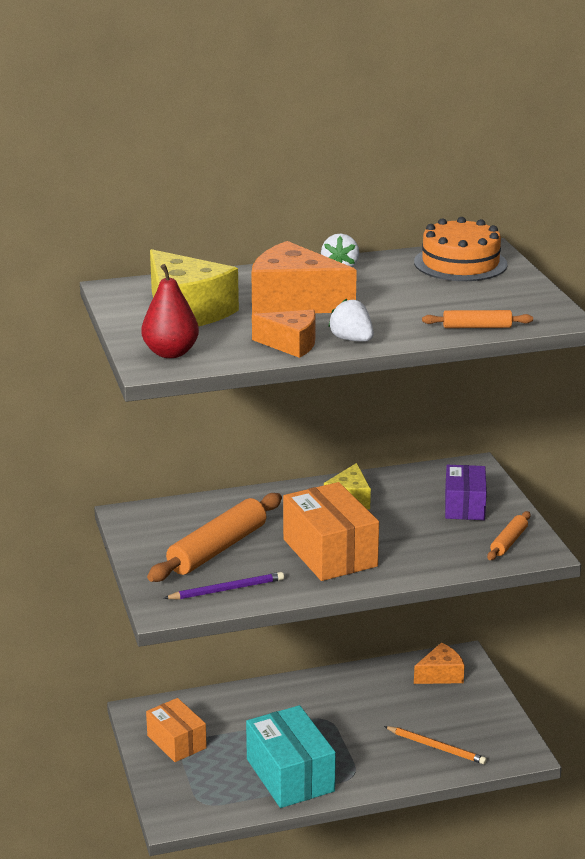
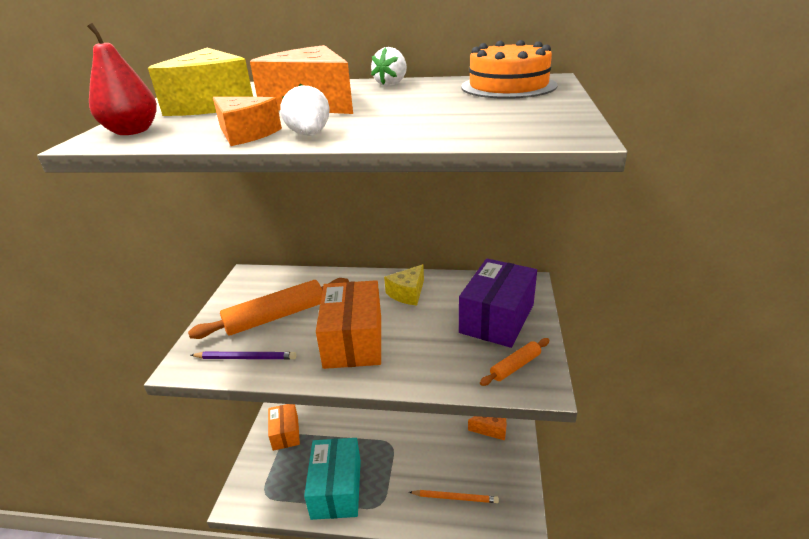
camera: 25 degrees right, 5 degrees up
(436, 747) = (455, 497): orange pencil -> orange pencil turned 45 degrees counterclockwise
(464, 506) = (497, 318): purple box -> purple box, size x1.55
(477, 327) = (460, 135): orange rolling pin -> none

